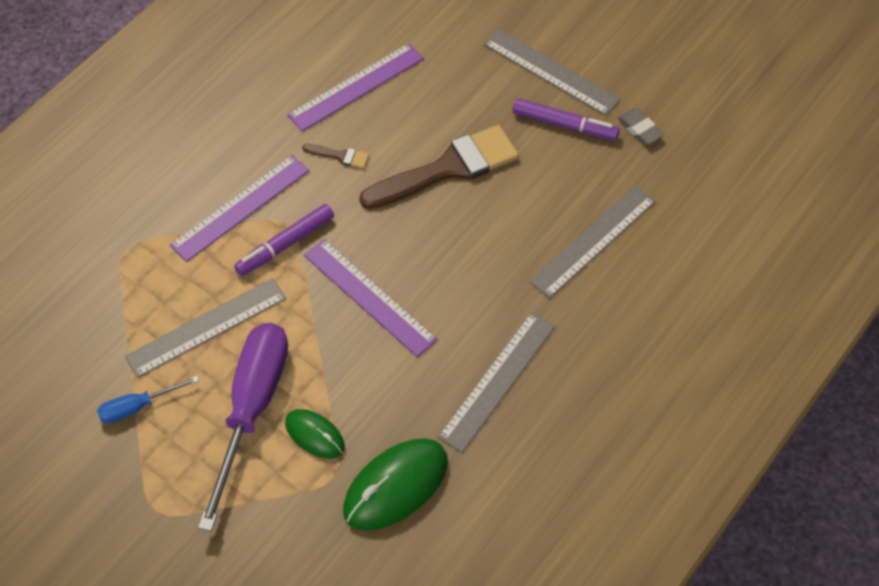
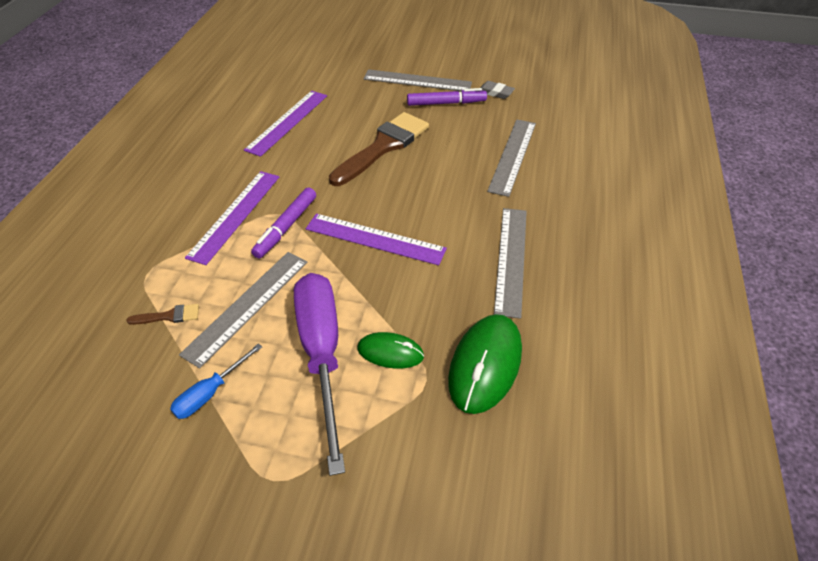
camera: 25 degrees left, 10 degrees down
(340, 156) = (298, 162): brown brush -> brown brush (169, 316)

